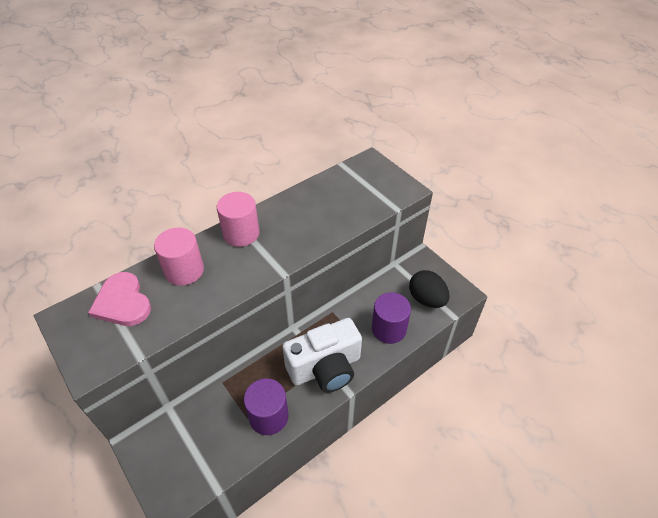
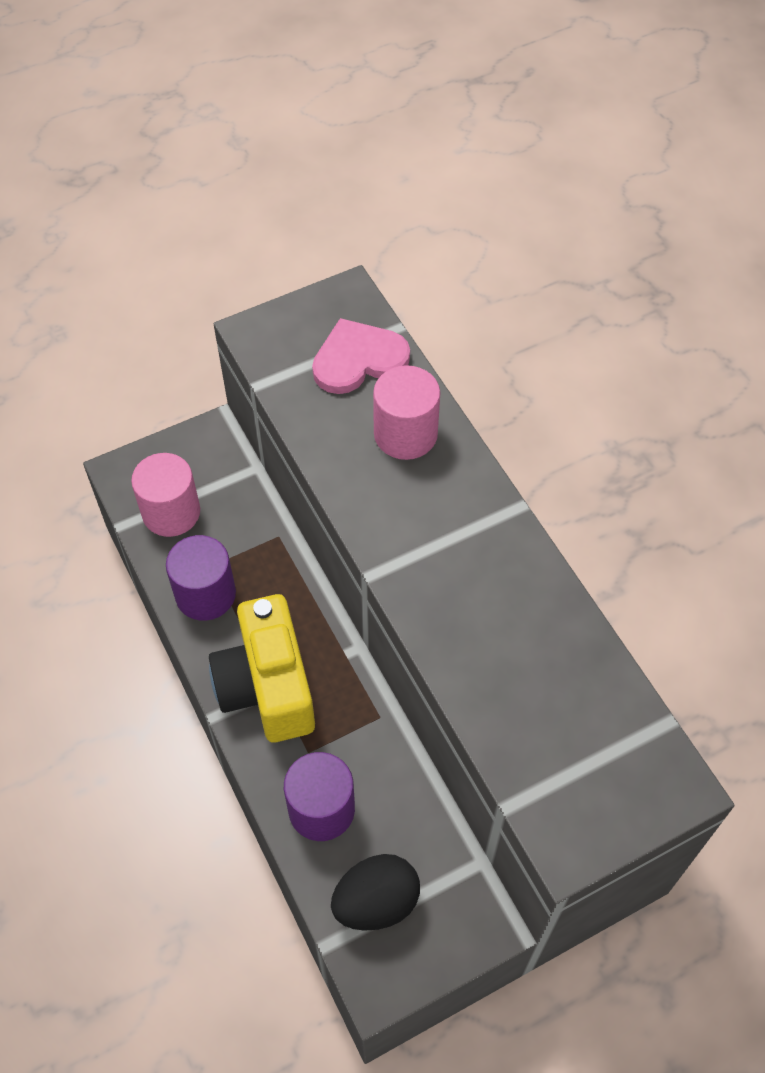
camera: 100 degrees right, 10 degrees up
(241, 233) = (478, 517): pink cylinder -> pink cylinder (171, 512)
(325, 368) = (267, 686): white camera -> yellow camera

